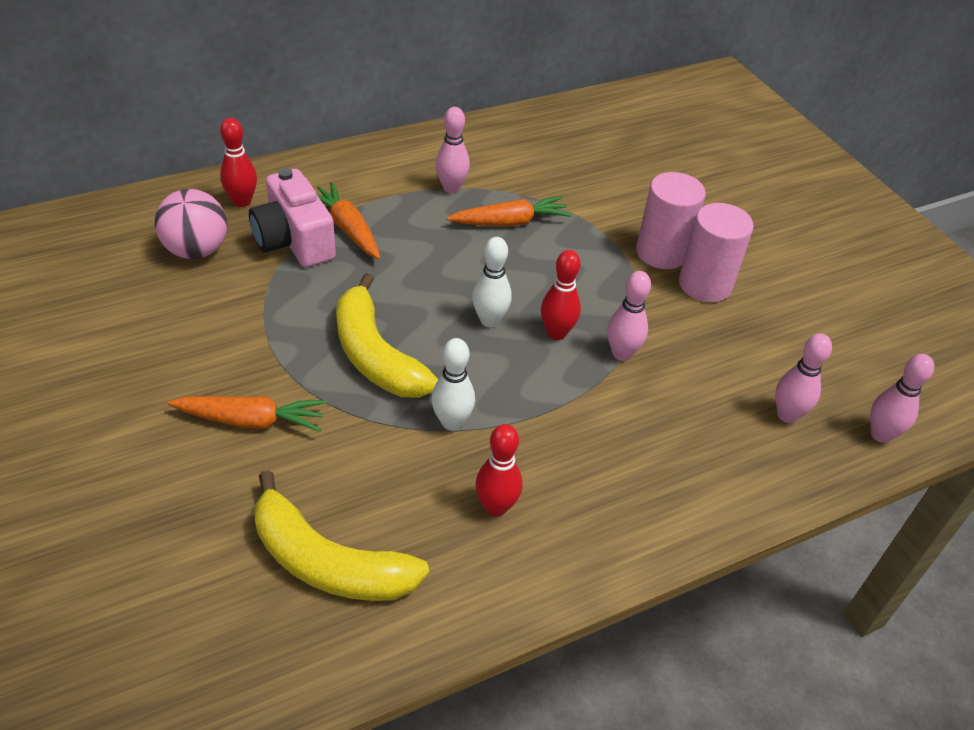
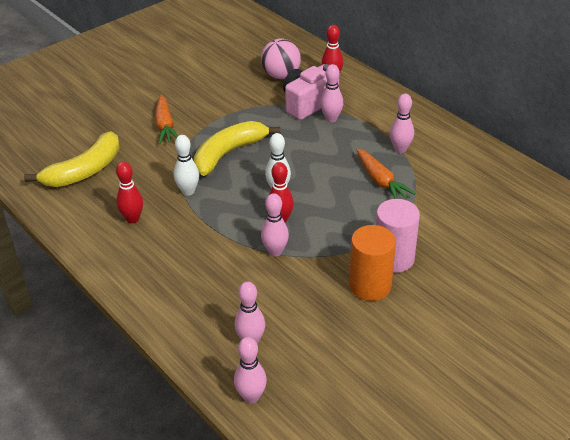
camera: 80 degrees right, 5 degrees down
(328, 562) = (85, 171): yellow banana -> yellow banana turned 150 degrees counterclockwise
(347, 228) = (331, 119): orange carrot -> pink bowling pin
(705, 284) = (370, 286): pink cylinder -> orange cylinder

